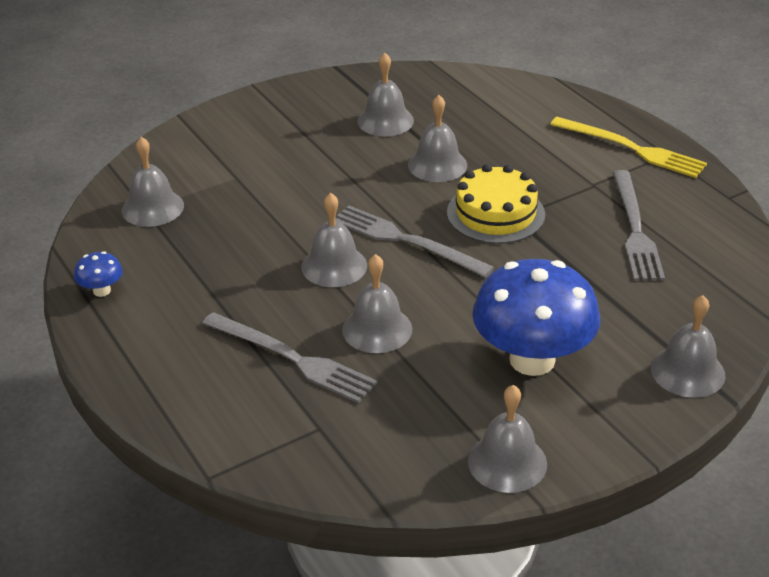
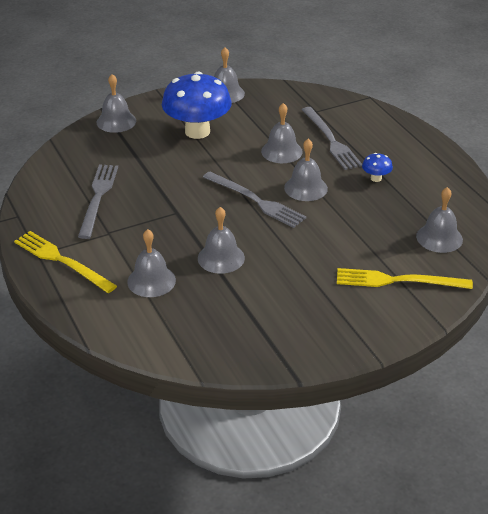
camera: 175 degrees left, 0 degrees up
(102, 291) = (455, 183): blue mushroom -> blue mushroom (376, 178)
(219, 155) = (398, 281): none -> yellow fork
(292, 358) = (331, 140): grey fork -> grey fork turned 150 degrees counterclockwise
(385, 121) = (256, 305): grey bell -> grey bell (151, 281)
(495, 213) = (189, 215): yellow cake -> none

